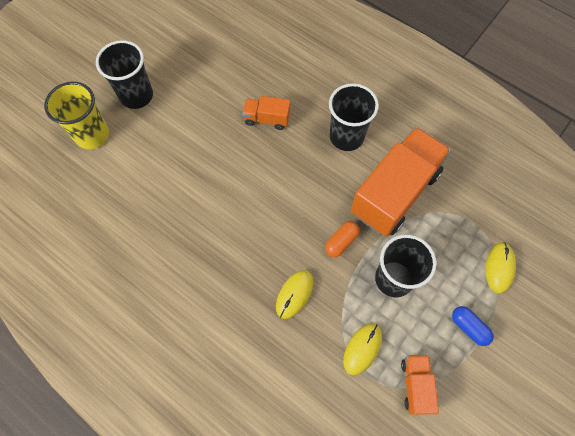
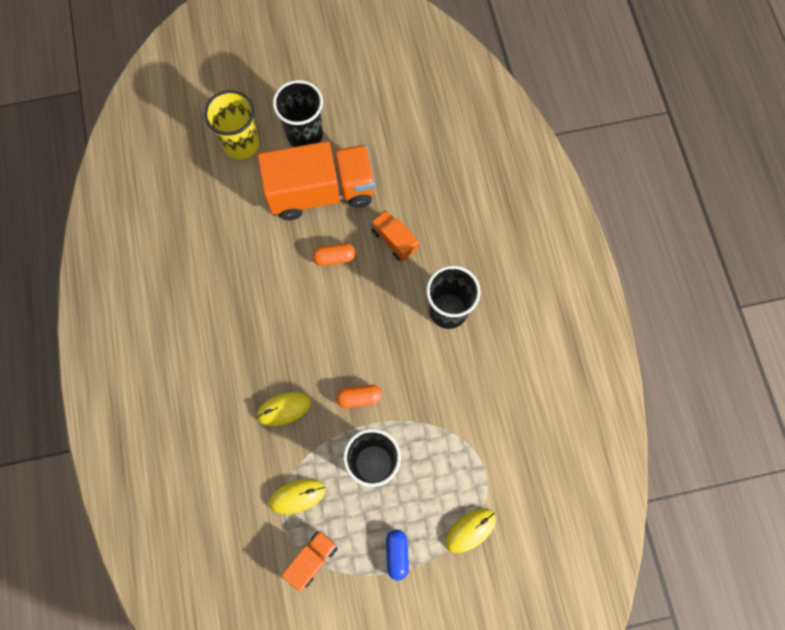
camera: 40 degrees right, 5 degrees up
(234, 161) = (334, 257): none -> orange capsule
(394, 192) = (443, 393): orange truck -> orange truck (321, 192)

